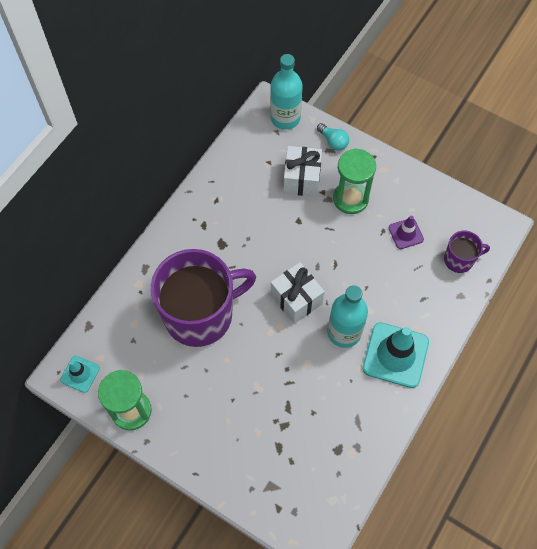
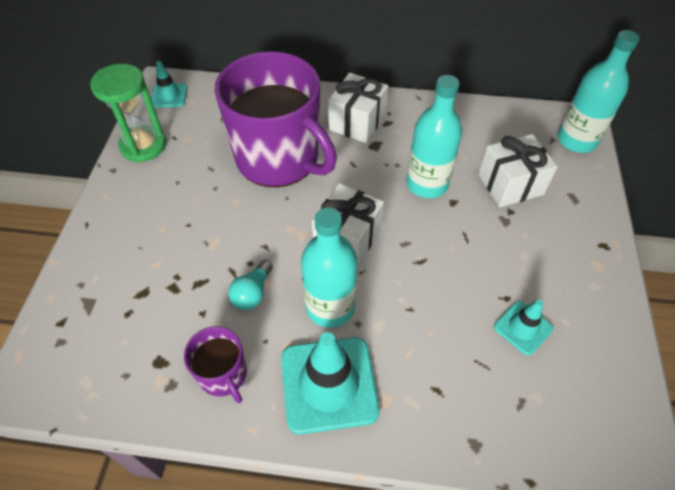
camera: 65 degrees right, 10 degrees down
(192, 245) = (357, 122): none -> white gift
(275, 228) = (427, 184): none -> turquoise bottle
(333, 142) = (588, 196): turquoise light bulb -> turquoise light bulb (252, 293)
(350, 199) = (524, 243): green hourglass -> none
(405, 233) = (523, 328): purple traffic cone -> turquoise traffic cone
(459, 259) = (534, 420): purple mug -> purple mug (223, 375)

